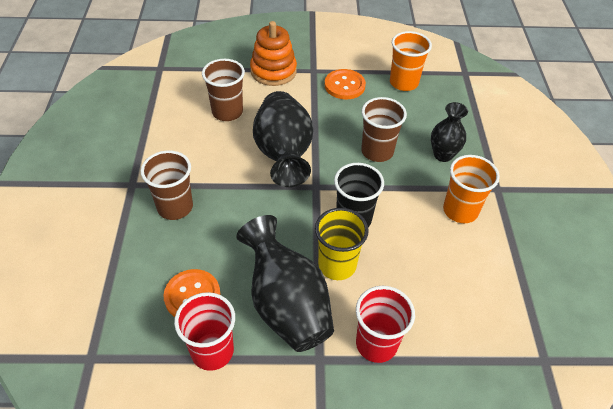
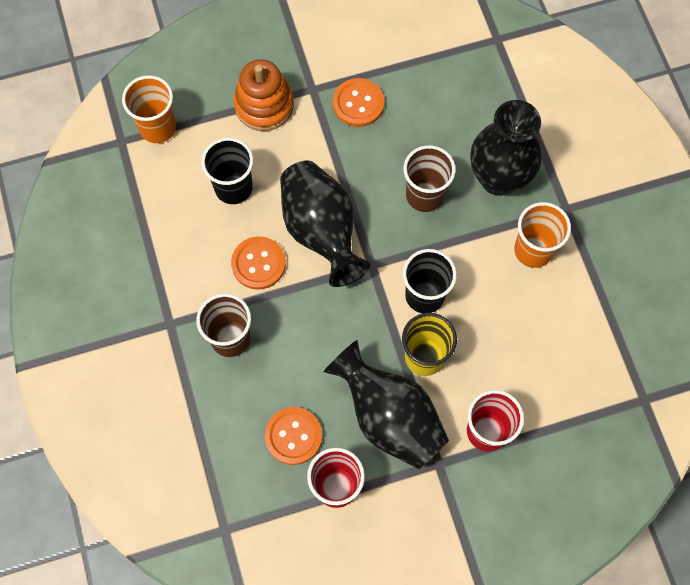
camera: 15 degrees left, 20 degrees up
(223, 163) = (258, 264): none -> orange button
(227, 112) = (233, 188): brown cup -> black cup
(403, 83) = (427, 78): orange cup -> orange cup (158, 127)
(443, 155) = (498, 178): black vase -> black vase, size x1.73

